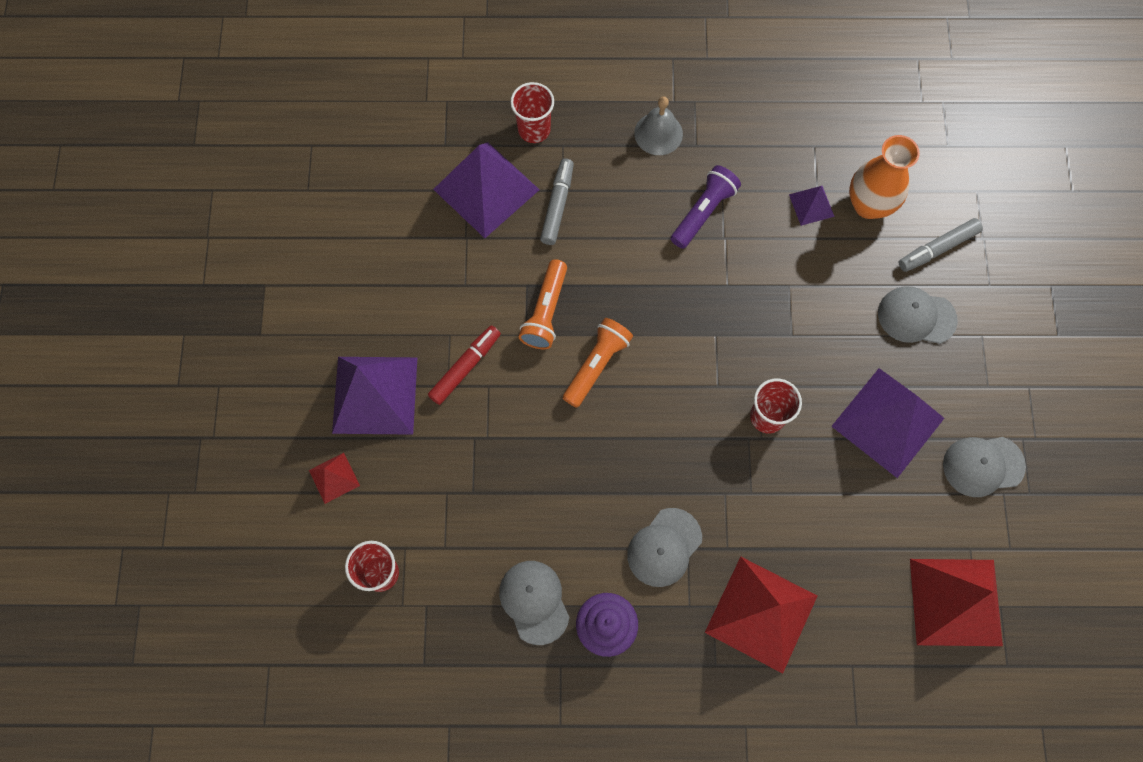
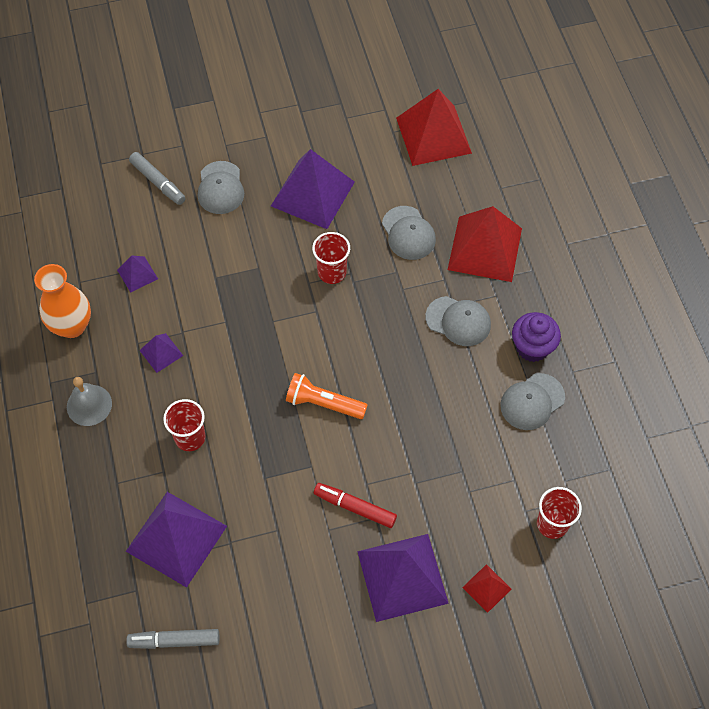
camera: 105 degrees left, 10 degrees down
(534, 129) = (104, 512): red cup -> red cup (190, 437)
(545, 312) = (286, 455): orange flashlight -> none
(557, 205) = (180, 472): grey marker -> grey marker (175, 641)
(703, 212) = (161, 353): purple flashlight -> purple pyramid
(869, 205) = (128, 234): orange vase -> orange vase (72, 326)
(983, 465) = (328, 132): grey cap -> grey cap (408, 233)

